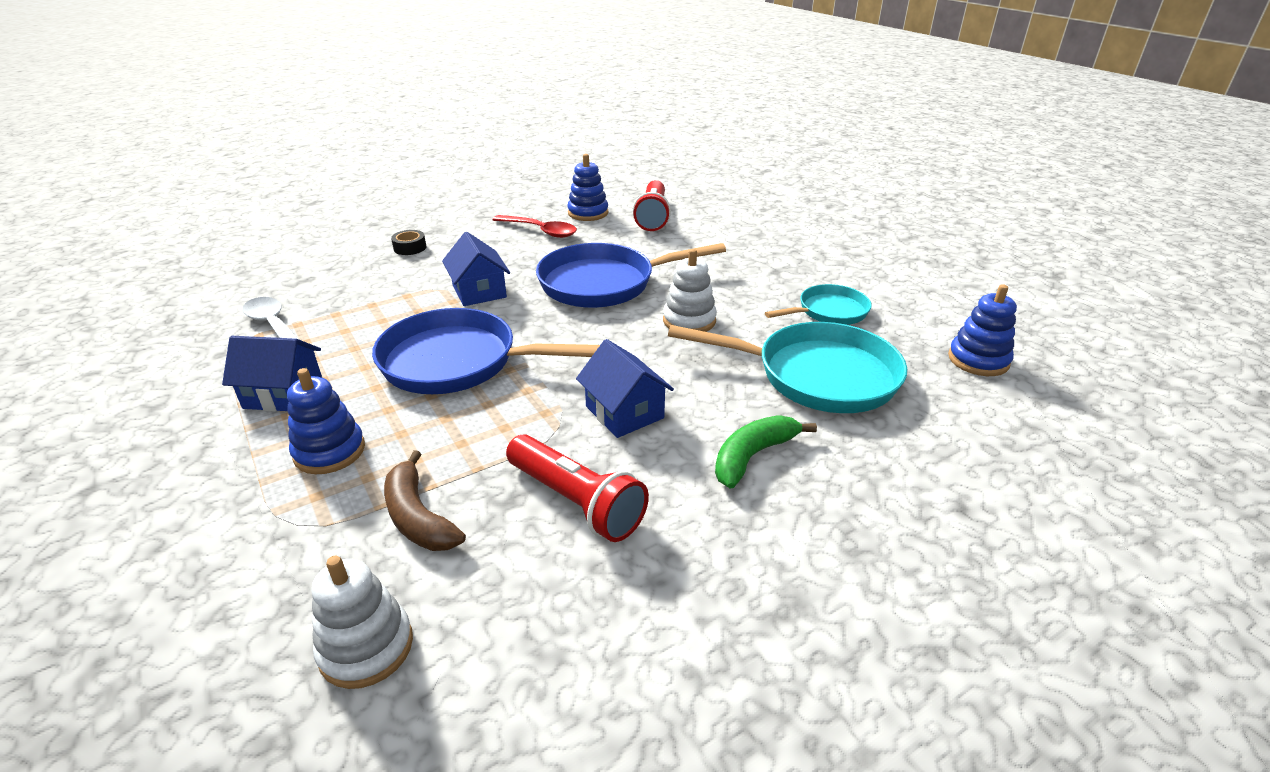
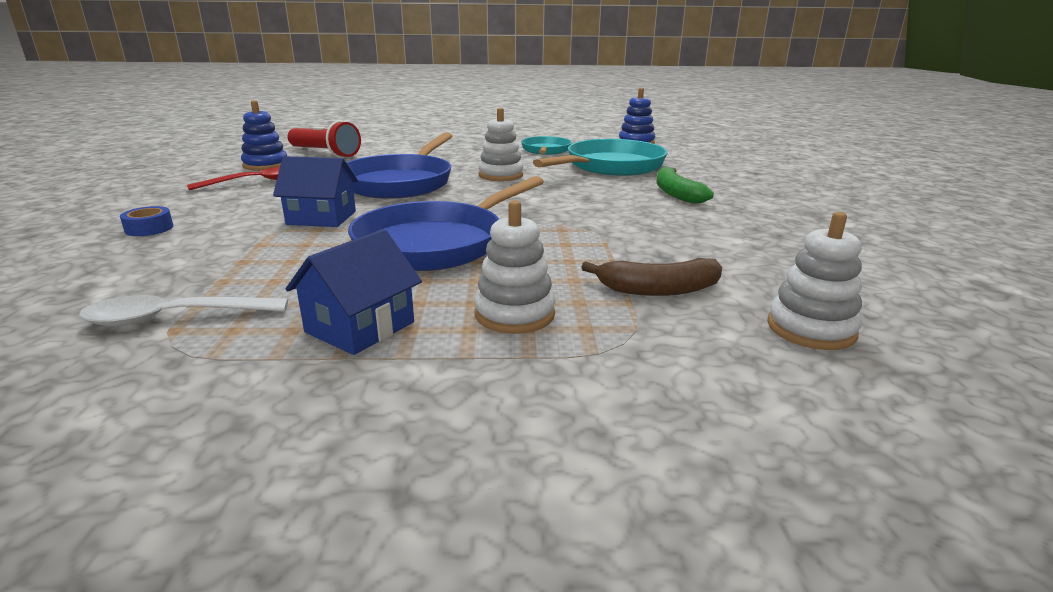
camera: 60 degrees left, 10 degrees down
(329, 451) = (514, 314): blue stacking toy -> white stacking toy
(410, 248) = (149, 228): black tape -> blue tape
(576, 501) = (683, 239): red flashlight -> none
(624, 412) = (592, 210): blue house -> none

